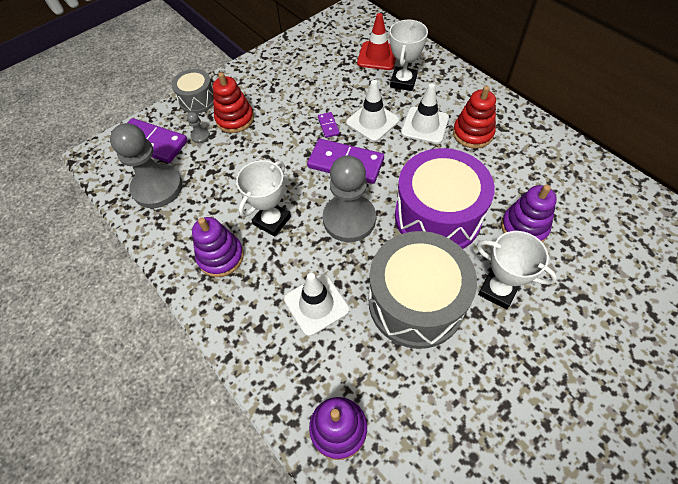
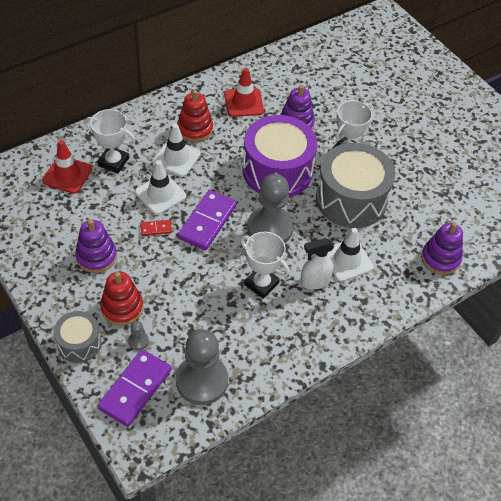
camera: 90 degrees left, 5 degrees down
(221, 257) = (293, 325): purple stacking toy -> purple stacking toy (96, 256)
(281, 272) = (314, 281): none -> white spray bottle
(328, 126) = (156, 228): purple domino -> red domino
(535, 170) = (244, 102): none -> red traffic cone

